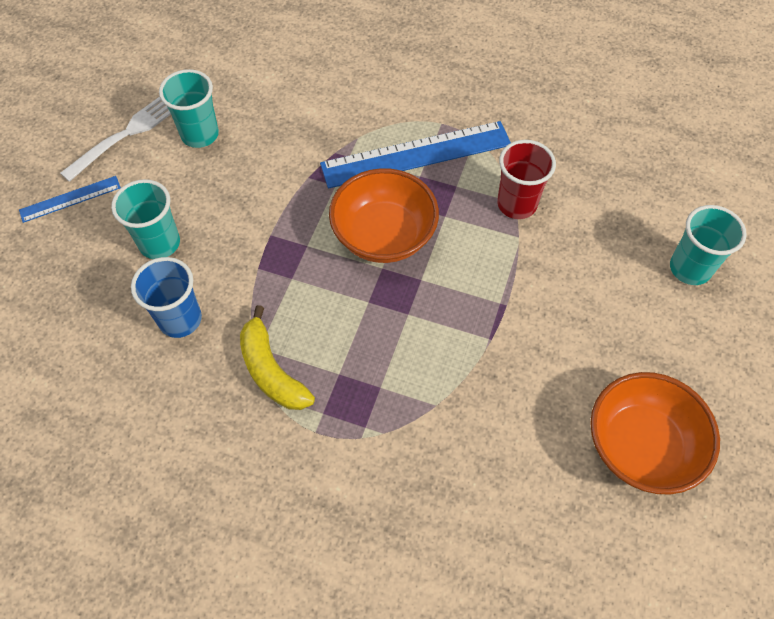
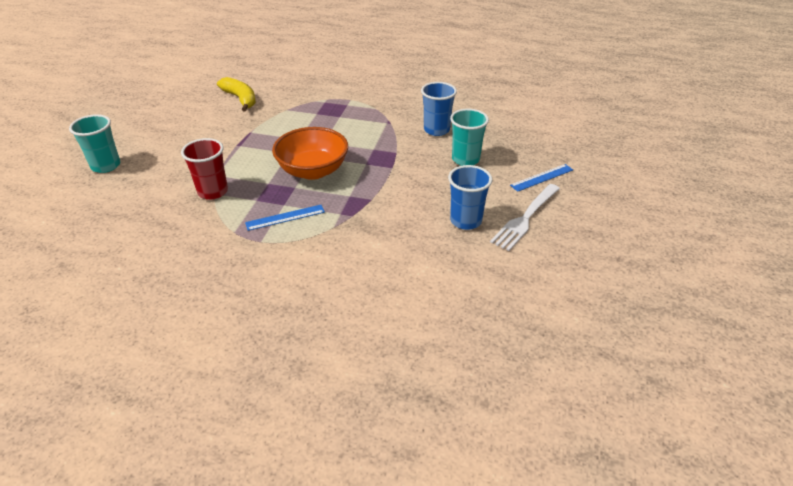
camera: 175 degrees right, 20 degrees down
(200, 134) = (465, 221): turquoise cup -> blue cup
(271, 370) = (377, 115): yellow banana -> yellow banana (240, 99)
(416, 154) = (285, 217): blue ruler -> blue ruler, size x0.50
(641, 446) = (181, 102): orange bowl -> none

